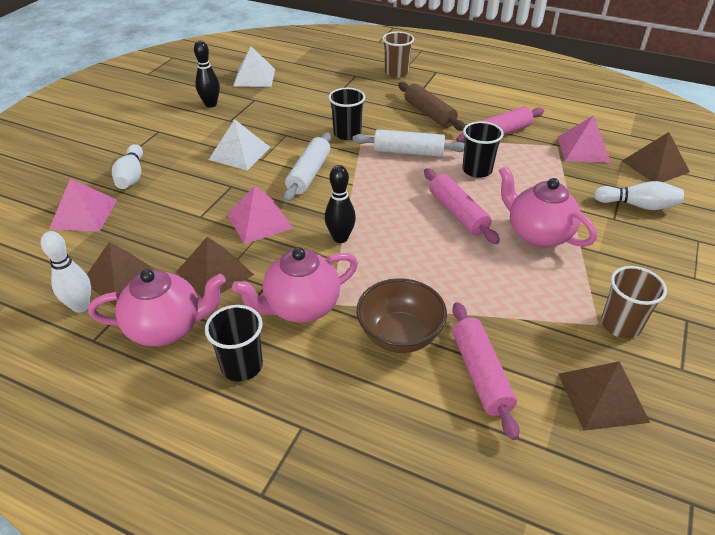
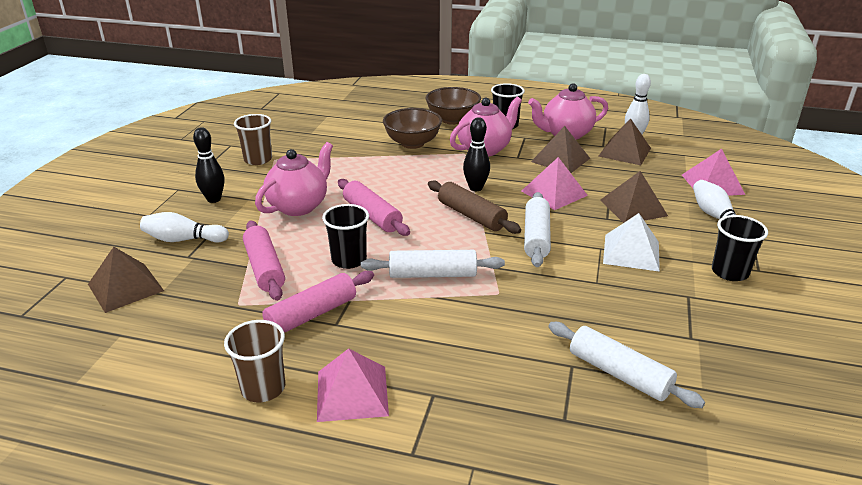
camera: 170 degrees right, 10 degrees down
(211, 104) = (743, 320): black bowling pin -> black bowling pin (214, 199)
(254, 77) = (738, 390): white pyramid -> none
(312, 88) = (619, 374): none -> white rolling pin
(320, 397) = (452, 120): none -> brown bowl
(347, 134) = (519, 292): black cup -> black cup (729, 272)
(396, 73) = (489, 439): brown cup -> brown cup (263, 388)
(429, 114) = (413, 339): brown rolling pin -> brown rolling pin (471, 216)
(480, 374) = (360, 133): pink rolling pin -> pink rolling pin (264, 268)
(537, 234) = (299, 206): pink teapot -> pink teapot turned 90 degrees counterclockwise
(583, 149) = (204, 302): pink pyramid -> pink pyramid (352, 393)
(602, 397) = (288, 131): brown pyramid -> brown pyramid (633, 207)

